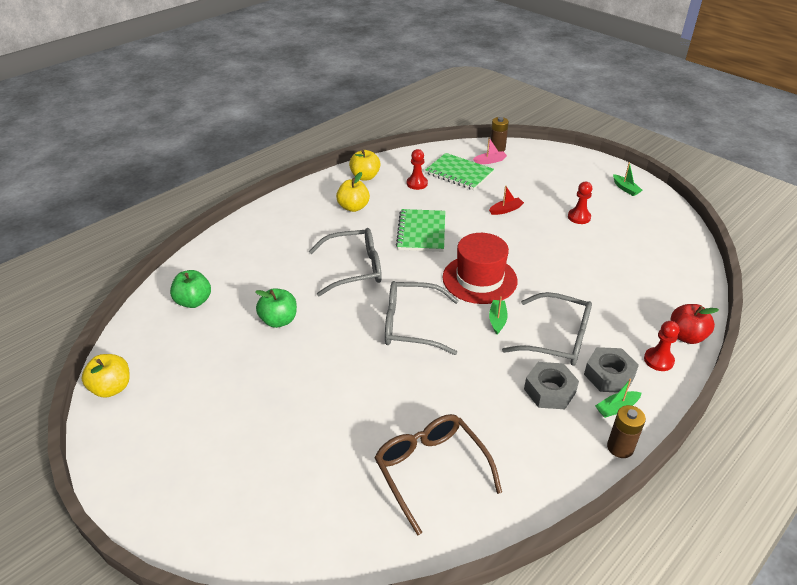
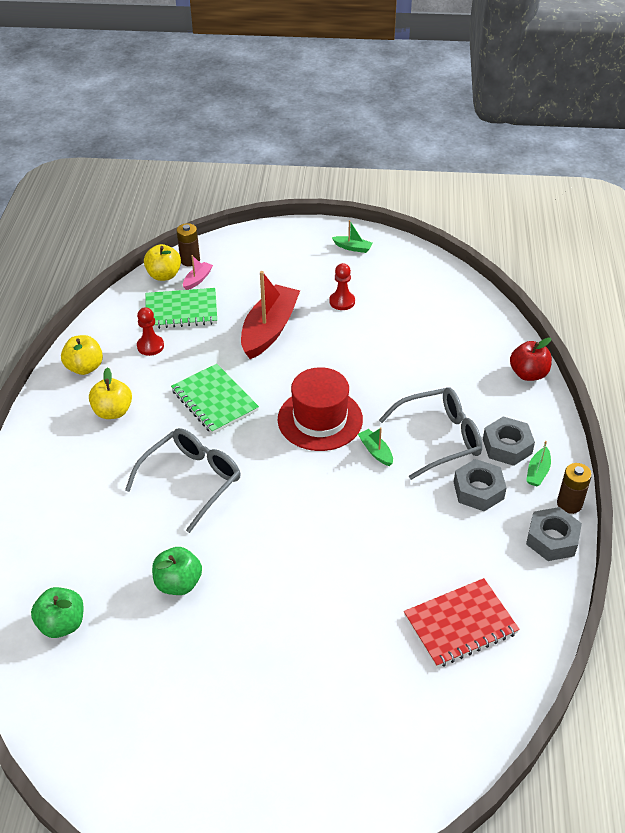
camera: 40 degrees left, 5 degrees up
(112, 388) = (88, 772): yellow apple -> yellow apple (164, 275)
(411, 325) = (308, 505): grey glasses -> none
(430, 470) = (460, 624): brown glasses -> red notebook
(506, 210) = (269, 329): red boat -> red boat, size x2.31
(575, 463) = (552, 539): none -> grey nut
(658, 360) = (528, 409): red pawn -> none

